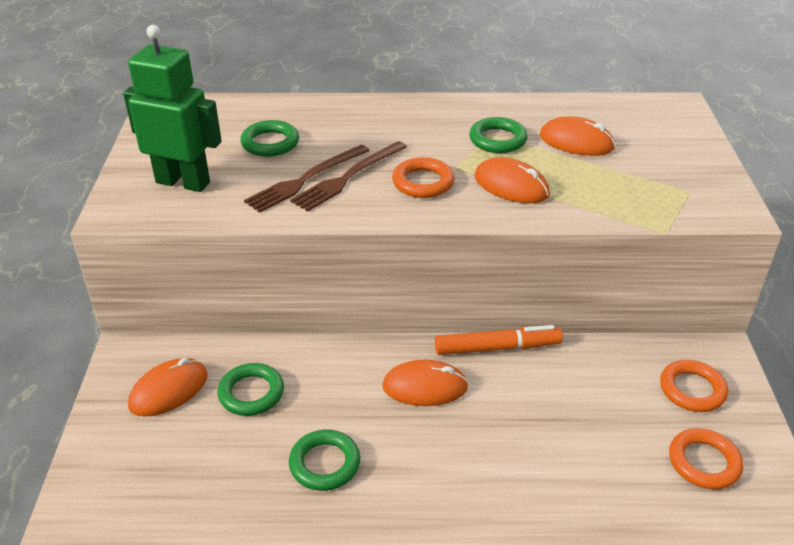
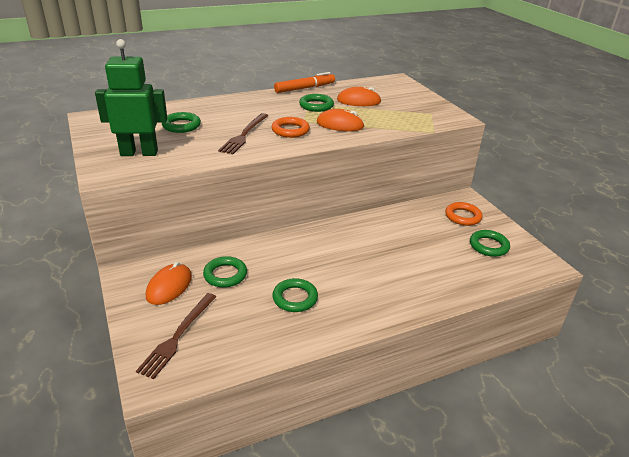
camera: 25 degrees left, 5 degrees down
(306, 180) = (219, 139): brown fork -> brown fork (178, 336)
(425, 387) = (327, 247): orange mouse -> none
(497, 348) = (354, 220): orange marker -> orange marker (305, 88)
(704, 462) = (488, 246): orange ring -> green ring

